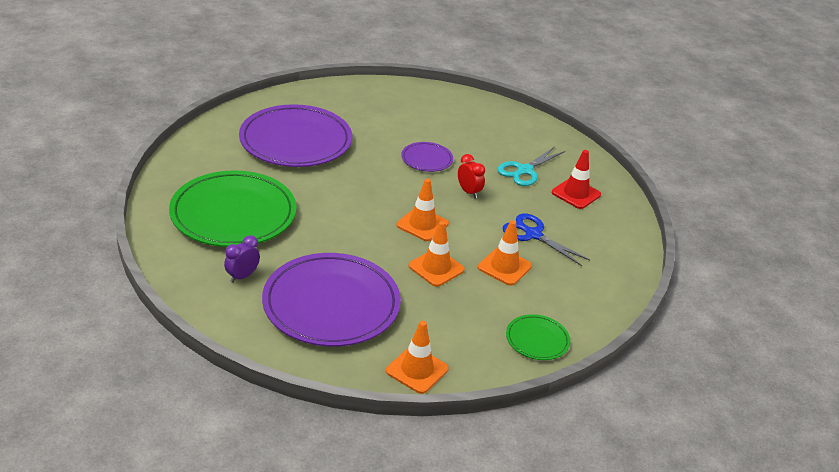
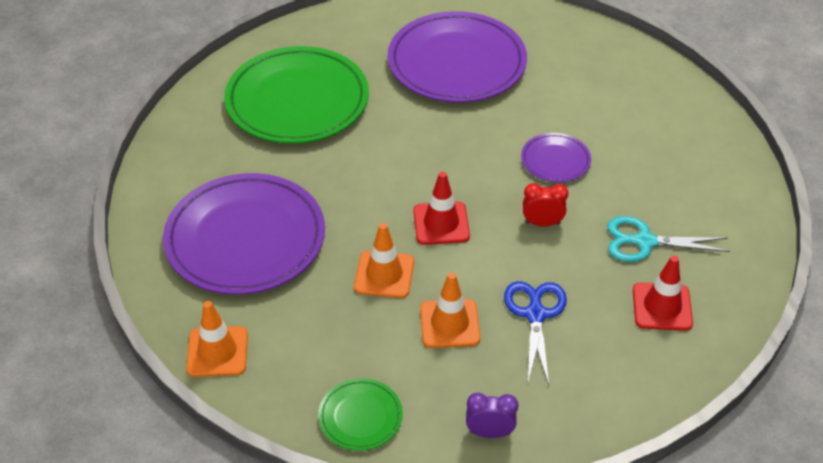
camera: 55 degrees right, 10 degrees up
(242, 276) = (219, 162): purple clock -> purple clock (489, 432)
(422, 224) = (441, 223): orange traffic cone -> red traffic cone
(469, 192) = (542, 223): red clock -> red clock turned 105 degrees counterclockwise

